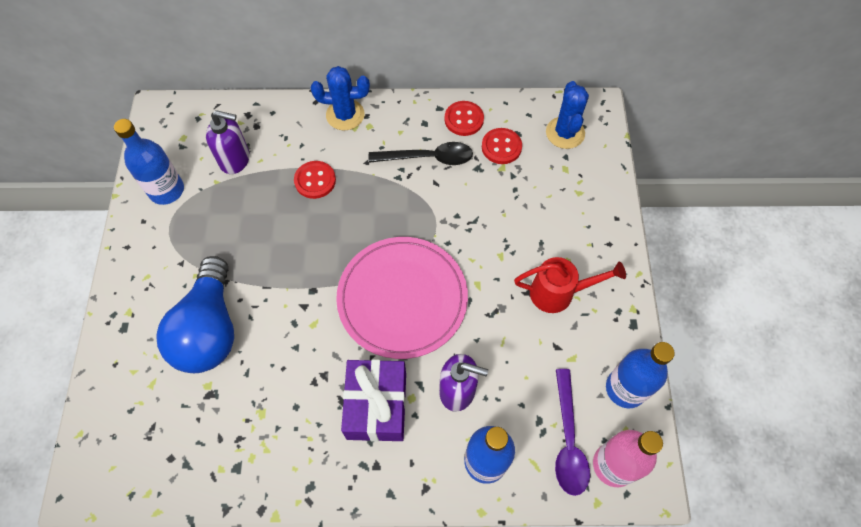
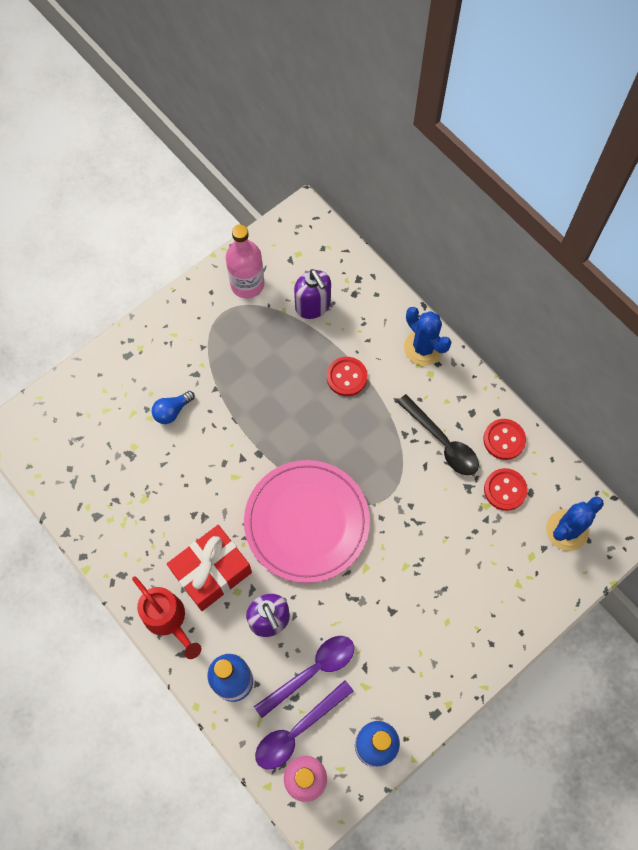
camera: 50 degrees right, 5 degrees up
(166, 190) = (247, 284): blue bottle -> pink bottle
(209, 329) = (172, 411): blue light bulb -> blue light bulb, size x0.42
(376, 405) = (212, 572): purple gift -> red gift
(528, 390) = (312, 671): none -> purple spoon
(558, 293) = (411, 635): red watering can -> red watering can (168, 619)

